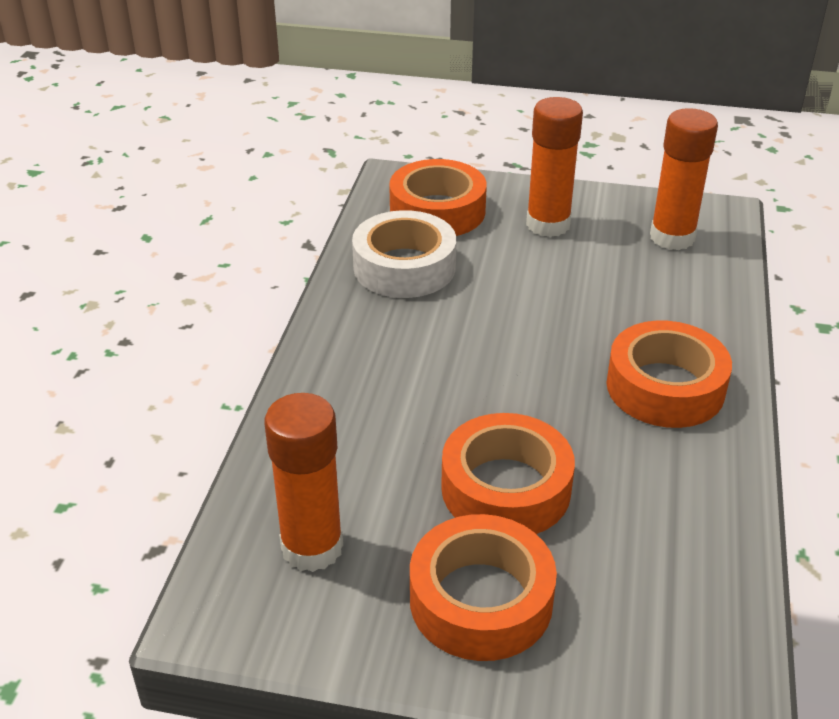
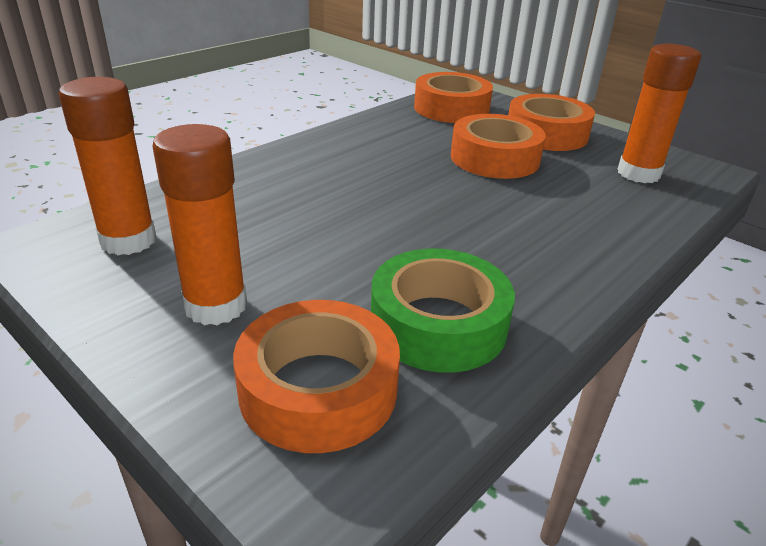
camera: 150 degrees left, 5 degrees down
(404, 267) = (438, 324): white tape -> green tape
(665, 387) = (329, 162): orange tape -> orange tape (451, 108)

